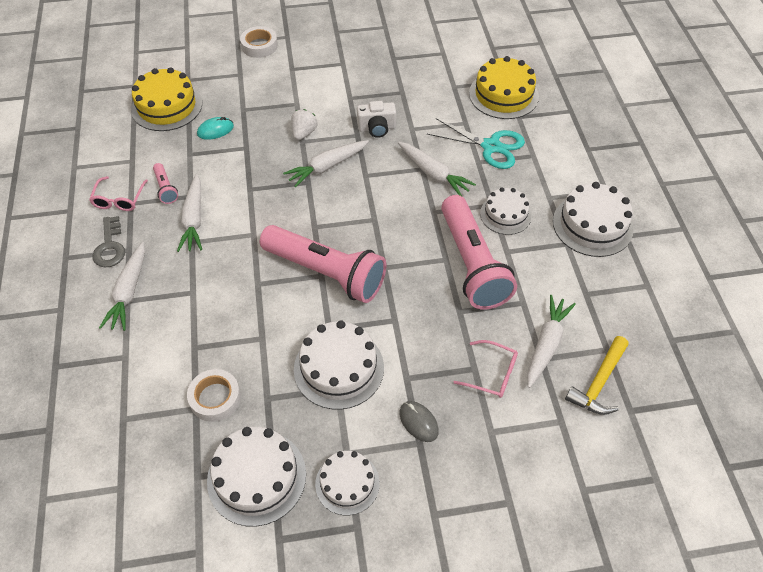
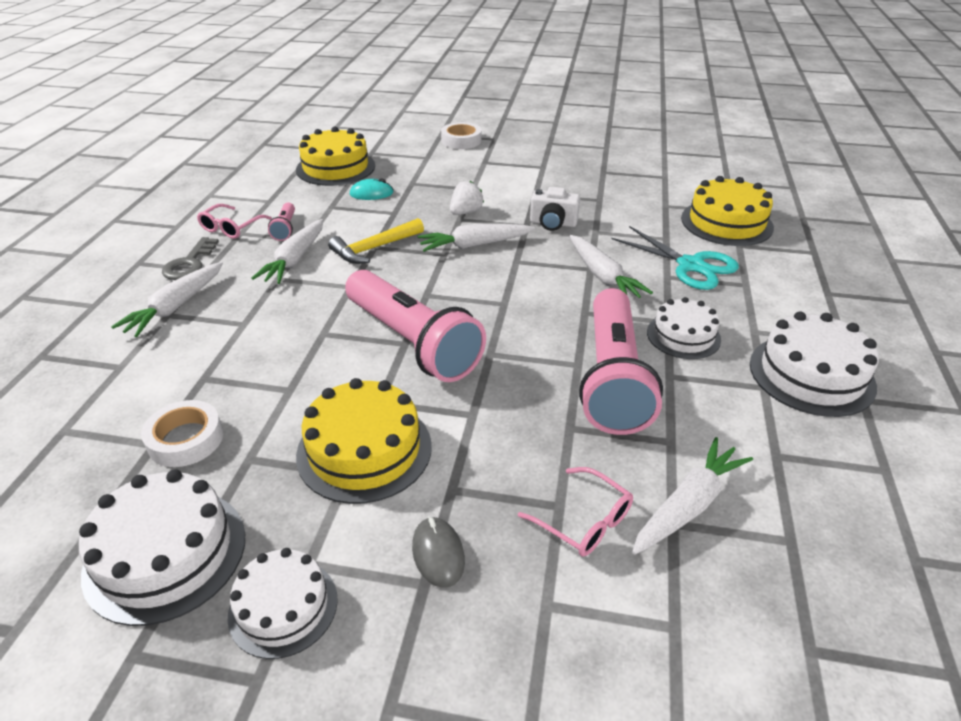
camera: 20 degrees right, 15 degrees down
(338, 368) = (364, 450): white cake -> yellow cake
(598, 383) = (762, 587): yellow hammer -> yellow hammer (374, 248)

